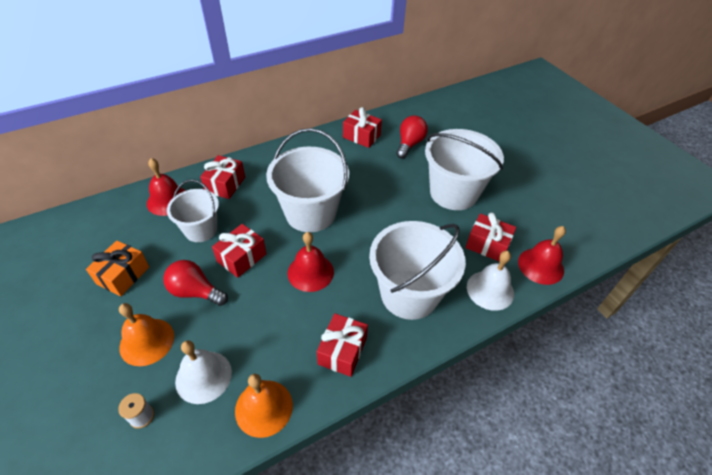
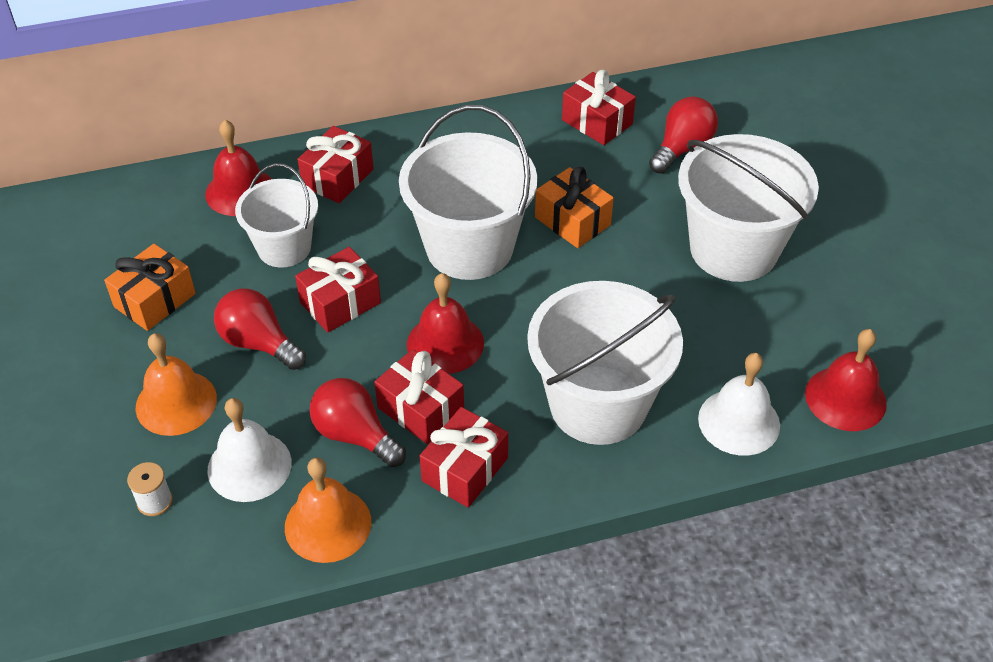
camera: 15 degrees right, 0 degrees up
(268, 341) = (355, 435): none -> red light bulb
(364, 190) = (572, 221): none -> orange gift
(487, 245) = (762, 348): red gift -> red gift (421, 409)

